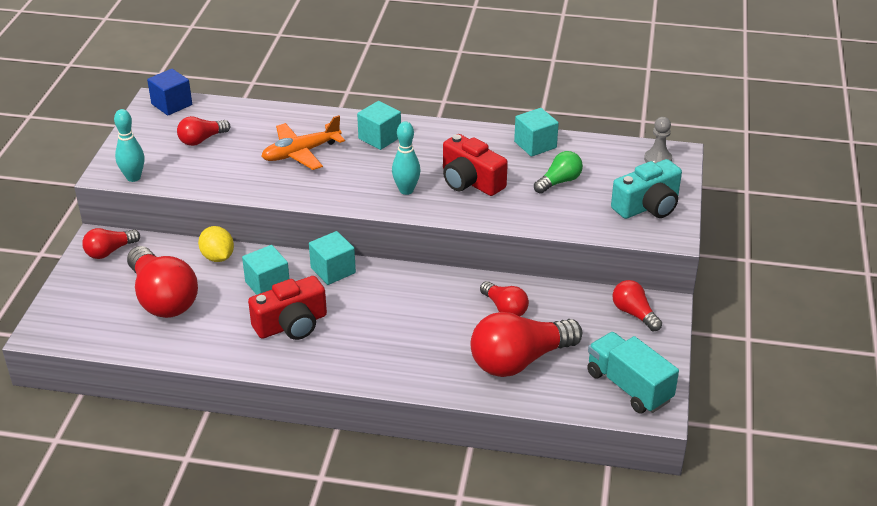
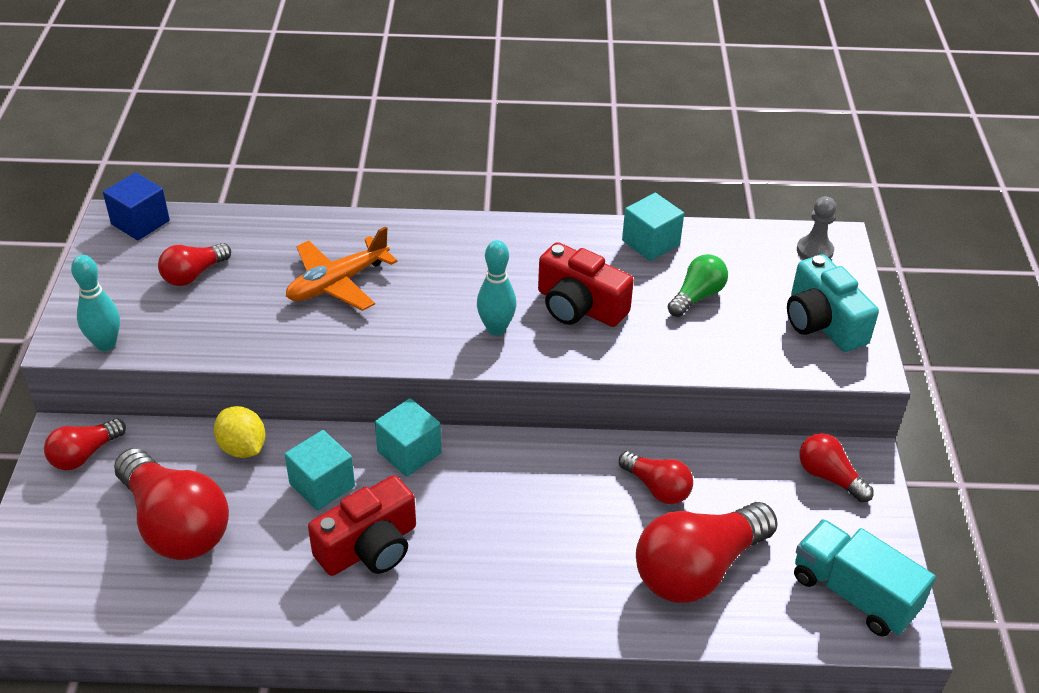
camera: 10 degrees left, 5 degrees up
(379, 138) = (440, 250): turquoise cube -> none
(648, 206) = (822, 322): turquoise camera -> turquoise camera turned 105 degrees clockwise

